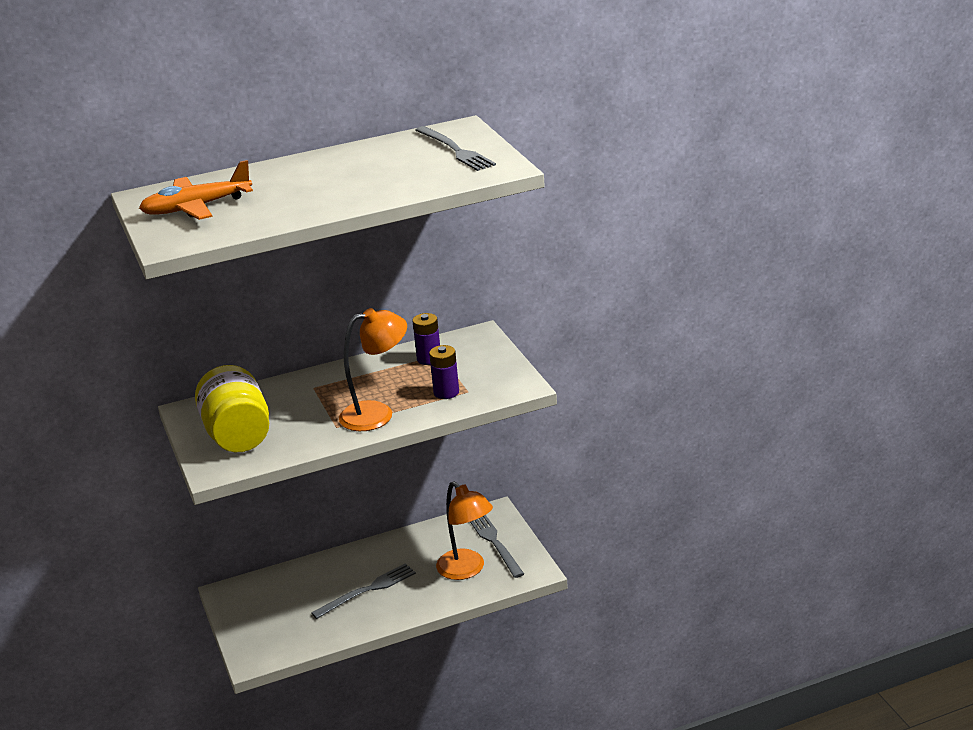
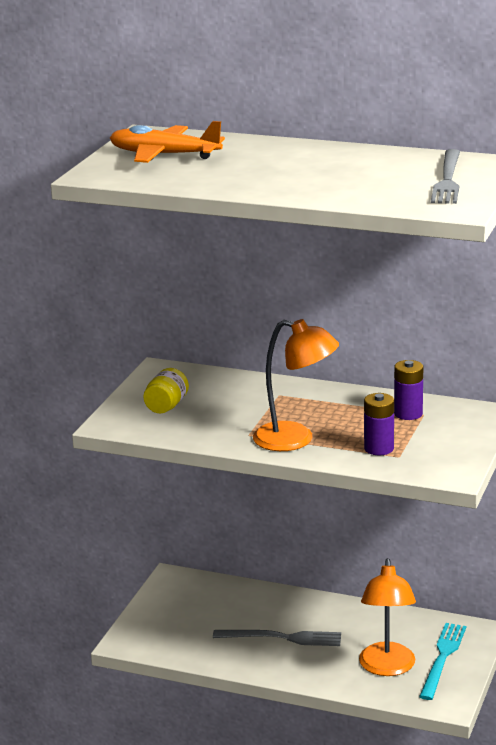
camera: 40 degrees right, 5 degrees down
(238, 435) = (166, 406): yellow jar -> yellow jar, size x0.51
(495, 543) = (442, 658): grey fork -> turquoise fork

